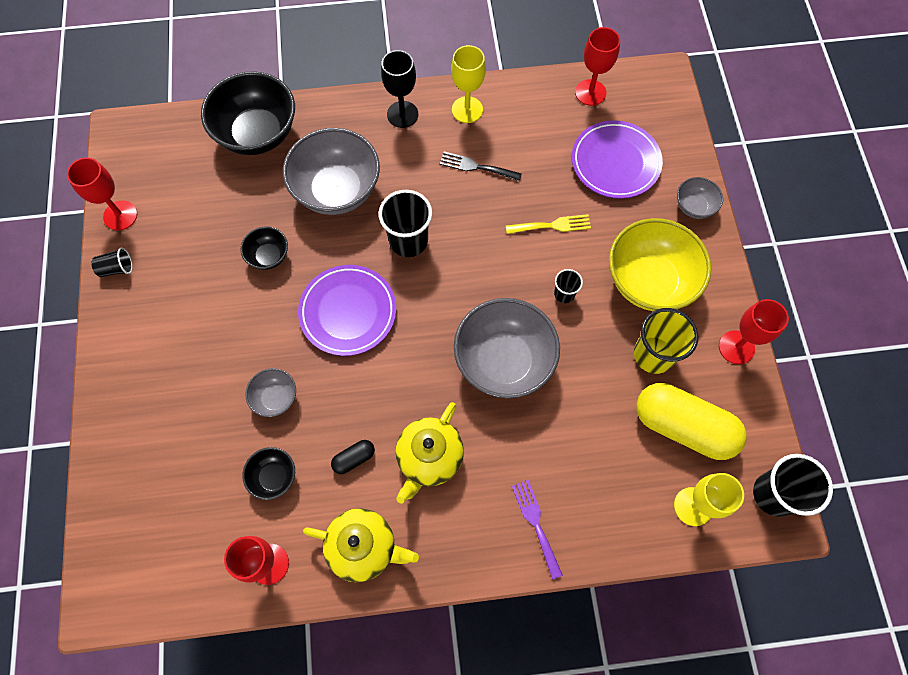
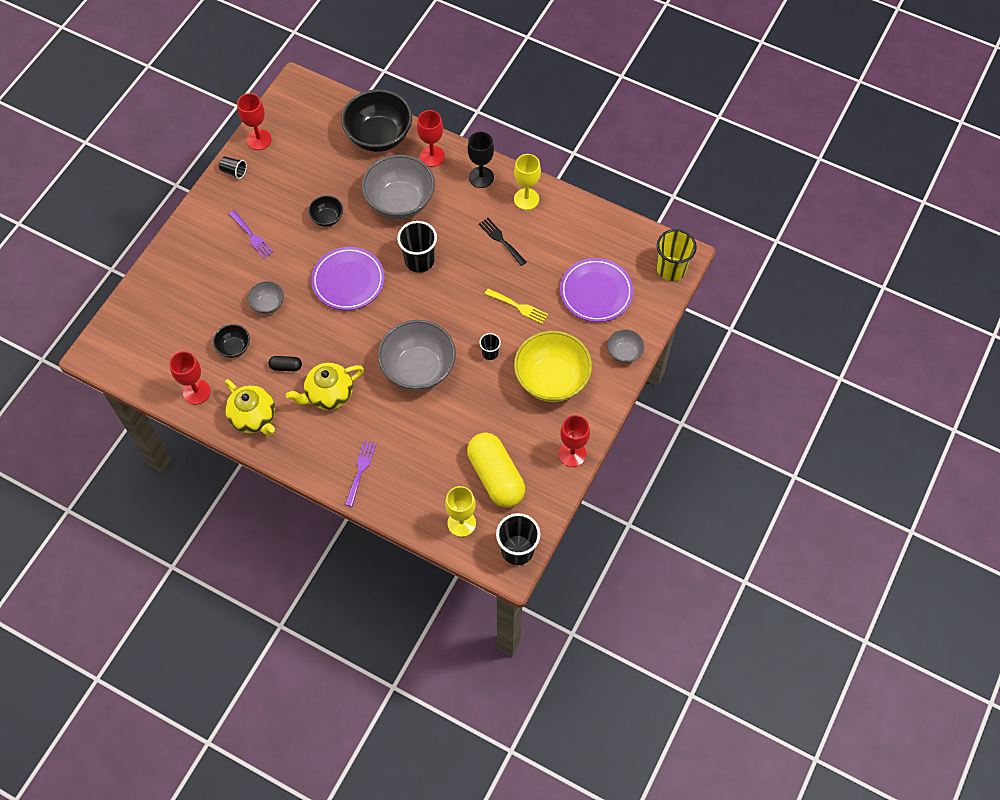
camera: 35 degrees right, 5 degrees down
(195, 330) = (252, 236): none -> purple fork
(590, 92) = (620, 236): red goblet -> red goblet (432, 156)
(653, 355) = (514, 424): yellow cup -> yellow cup (671, 269)

